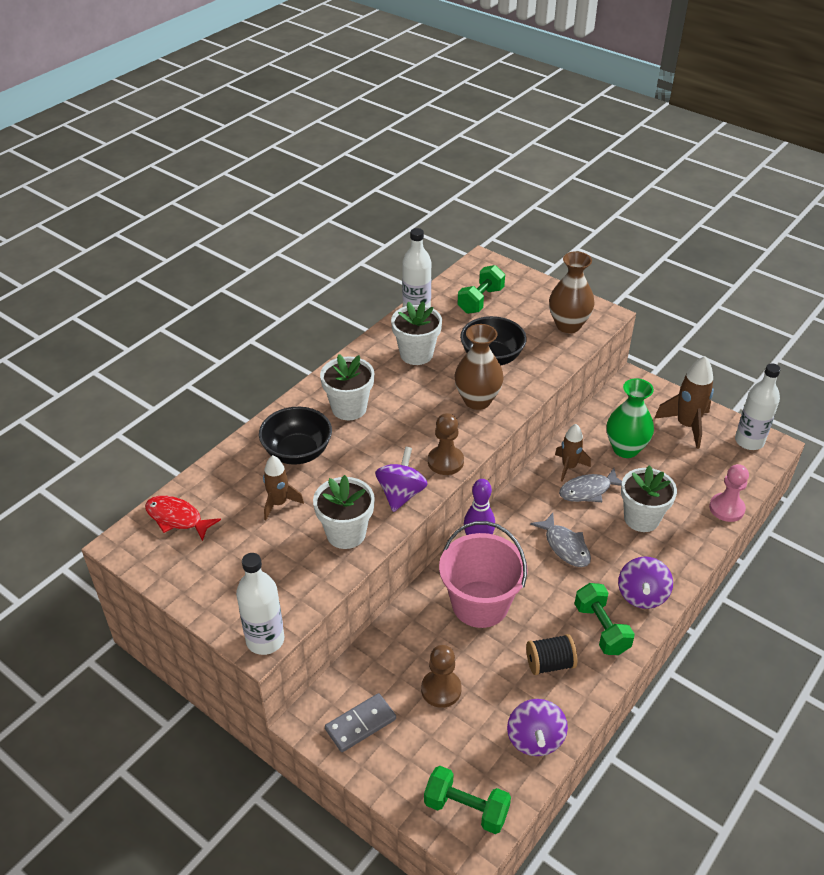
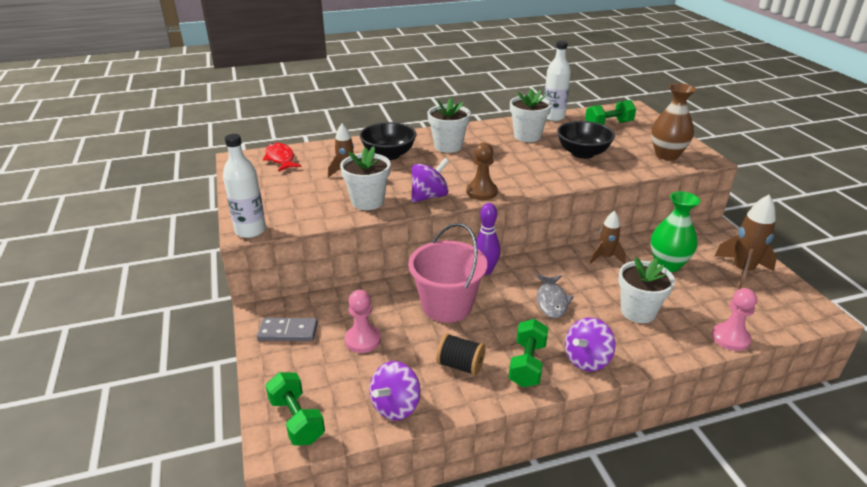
camera: 35 degrees right, 10 degrees down
(441, 689) = (363, 340): brown pawn -> pink pawn
(477, 400) = (544, 170): brown vase -> none
(588, 490) = (607, 277): grey fish -> none
(749, 441) = (799, 303): white bottle -> none

